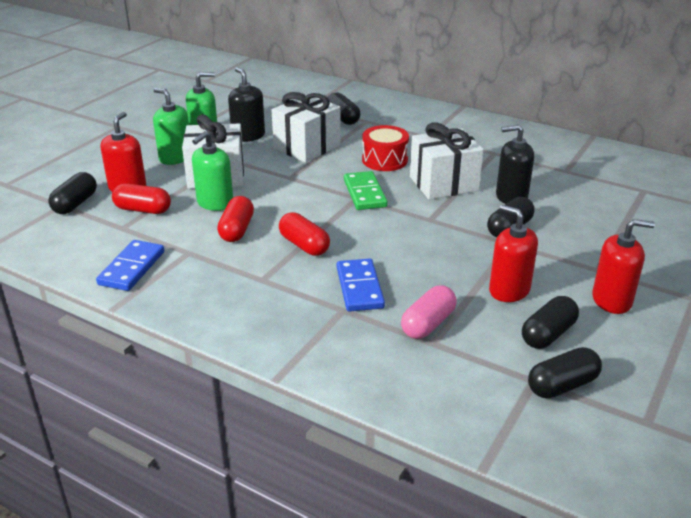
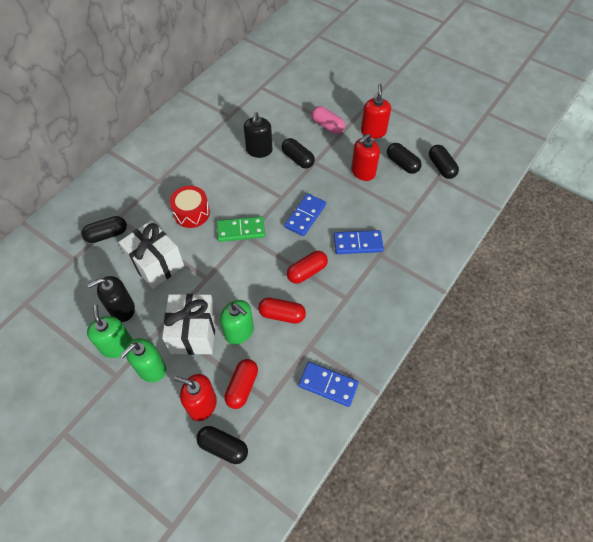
camera: 85 degrees left, 25 degrees up
(401, 240) = (305, 216): none -> blue domino
(428, 324) = (394, 214): pink capsule -> pink capsule (327, 126)
(444, 184) = (235, 183): white gift -> none

